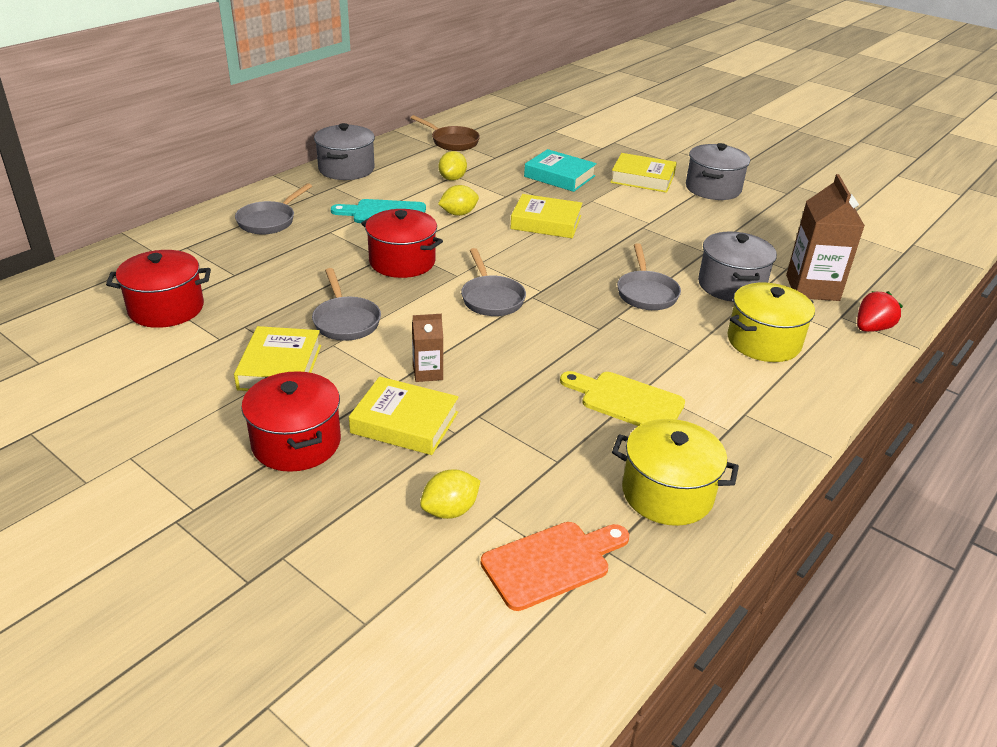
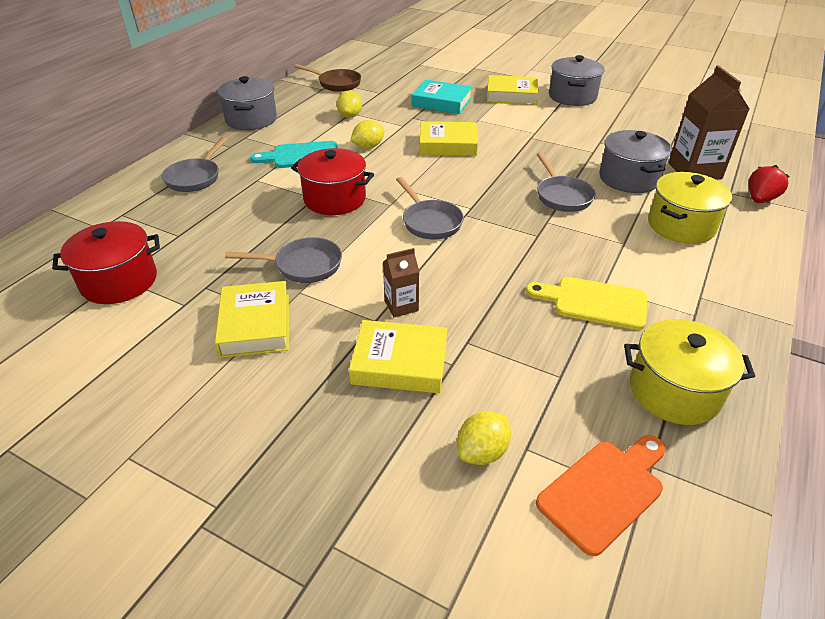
camera: 10 degrees left, 5 degrees up
(296, 443) = (300, 405): red pot -> none
(346, 321) = (303, 265): grey pan -> grey pan turned 60 degrees counterclockwise

